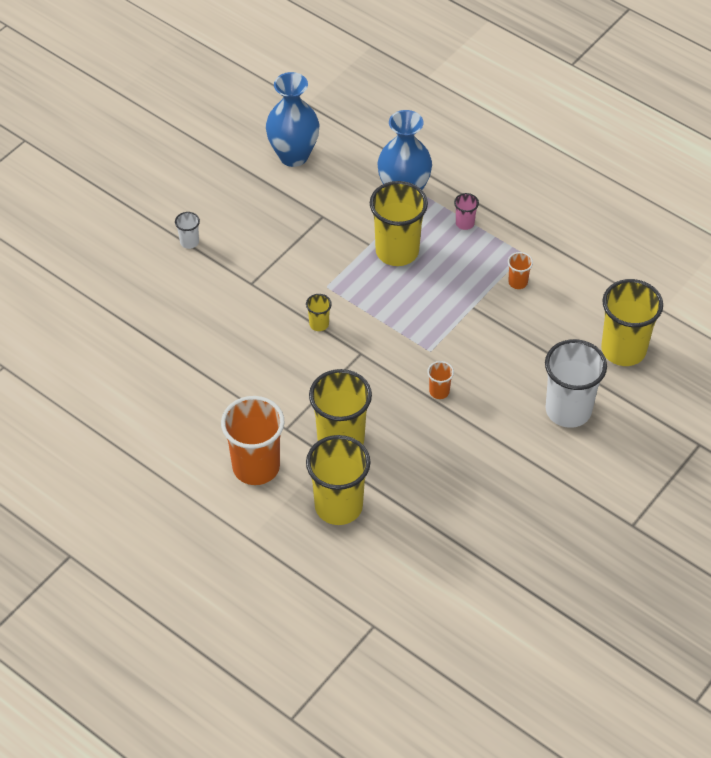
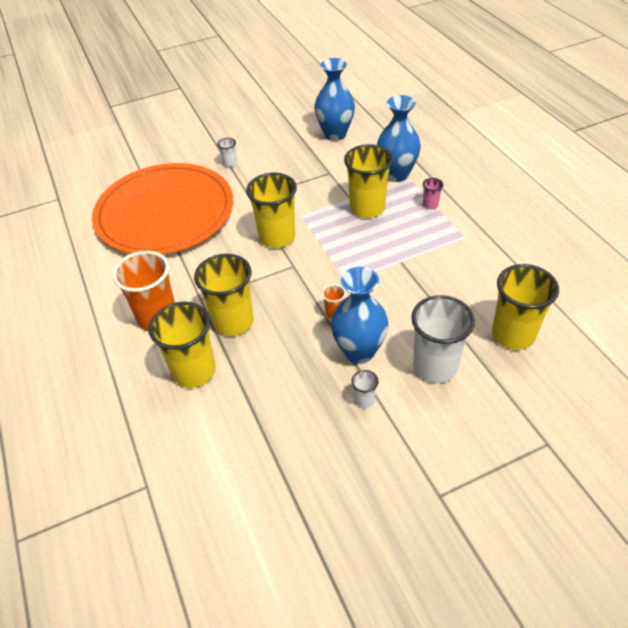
camera: 30 degrees right, 5 degrees down
(161, 339) = (165, 213): none -> orange plate
(319, 324) = (277, 237): yellow cup -> yellow cup, size x2.28
(488, 422) = (359, 351): none -> blue vase
(518, 282) = (448, 255): orange cup -> none
(522, 468) = (364, 400): none -> white cup

